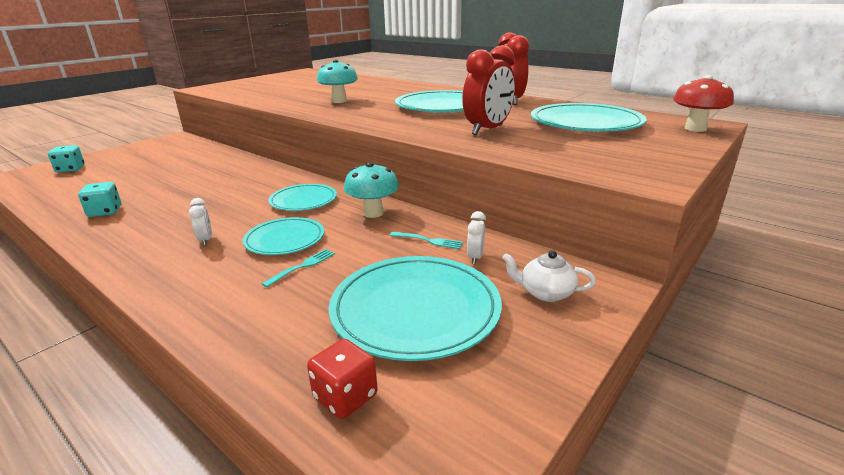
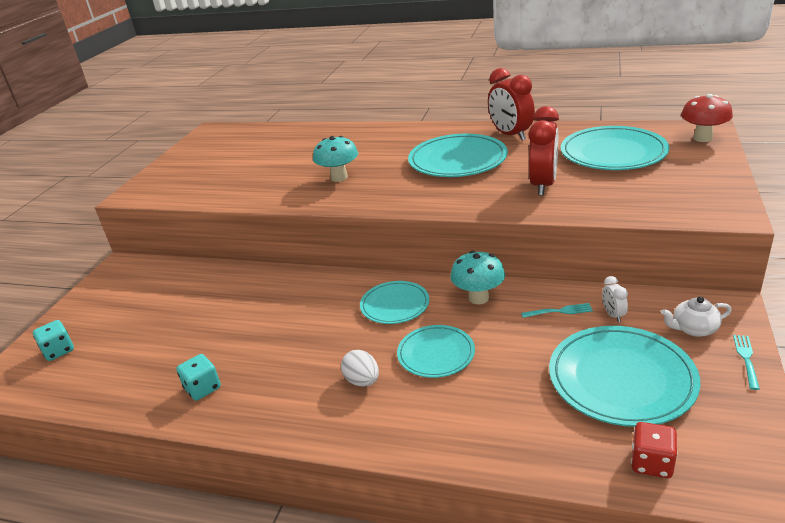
camera: 20 degrees left, 5 degrees up
(206, 240) = (362, 381): white clock -> white egg
(302, 266) = (487, 374): turquoise fork -> turquoise fork (746, 359)

